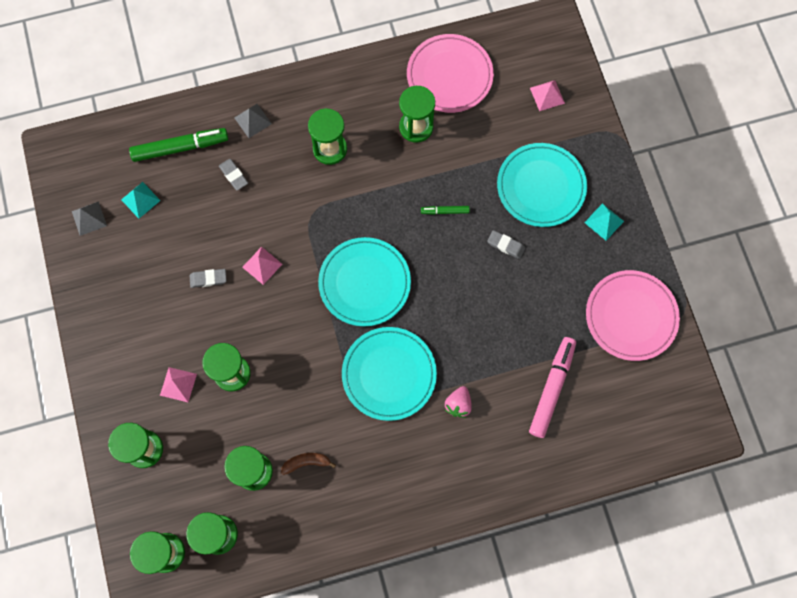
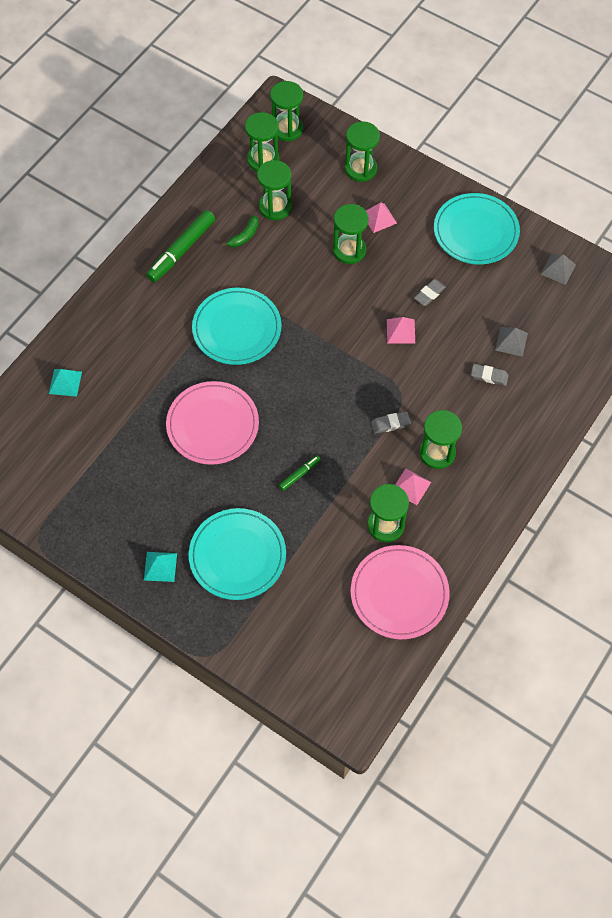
camera: 140 degrees right, 10 degrees down
(140, 200) = (537, 308): turquoise pyramid -> turquoise pyramid (65, 382)
(180, 147) = (551, 365): green marker -> green marker (181, 250)
(252, 120) = (520, 428): grey pyramid -> grey pyramid (511, 341)
(306, 462) = (244, 236): brown banana -> green banana
(364, 283) = (313, 375): turquoise plate -> turquoise plate (476, 231)
(458, 404) = (168, 346): pink strawberry -> none
(506, 245) = (227, 485): grey eraser -> grey eraser (390, 424)
(547, 95) = (299, 643): pink pyramid -> pink pyramid (411, 486)
(551, 388) = (105, 406): pink marker -> none
(631, 316) = (80, 505): pink plate -> pink plate (212, 425)

